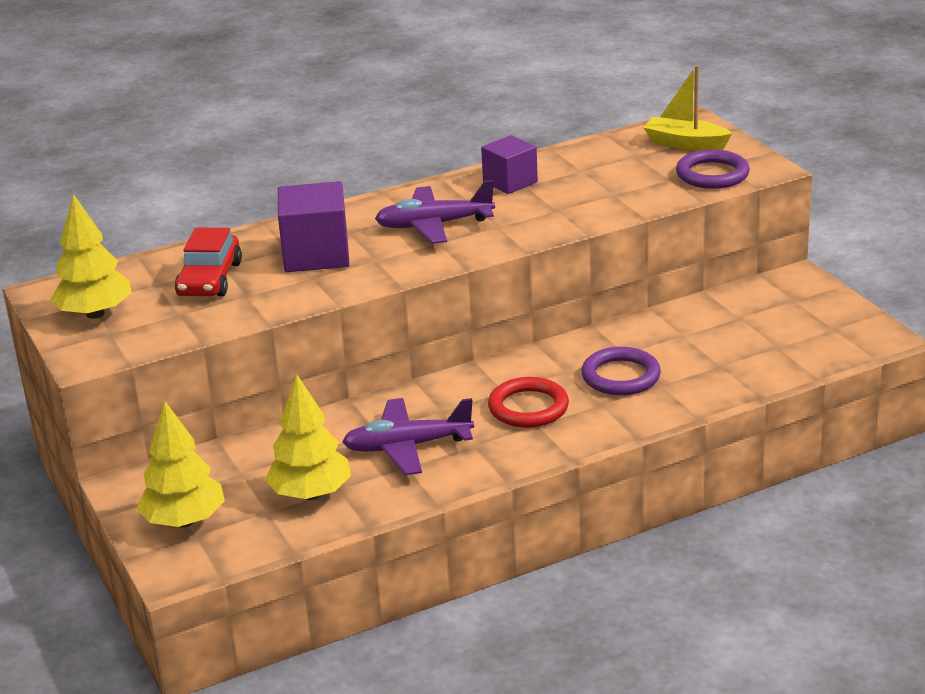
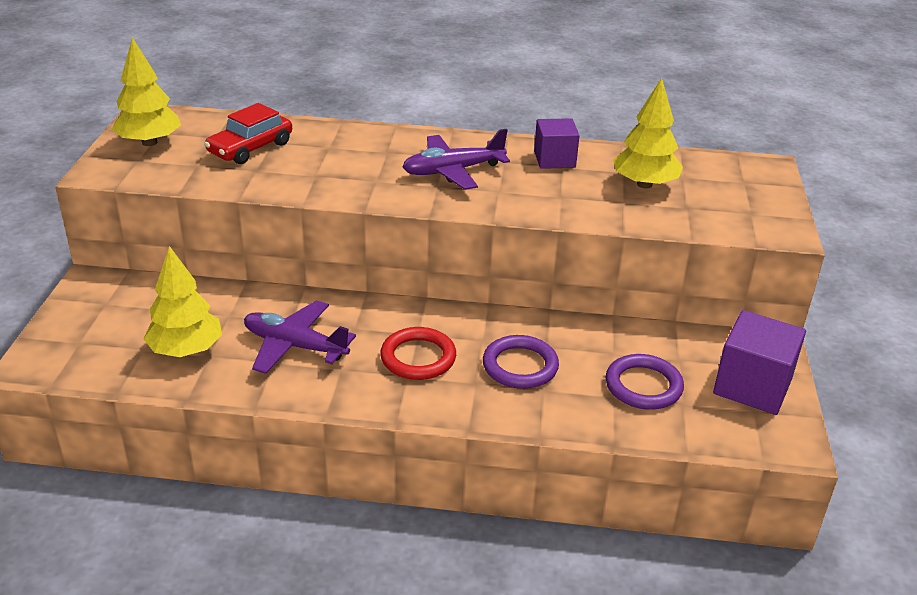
camera: 30 degrees right, 5 degrees up
(184, 521) = (87, 328): yellow tree -> yellow tree (644, 184)
(316, 255) = (342, 159): purple cube -> purple cube (752, 386)
(434, 225) = (453, 171): purple plane -> purple plane turned 45 degrees counterclockwise
(685, 144) = (738, 182): yellow boat -> none
(712, 174) = (729, 218): purple ring -> purple ring (643, 386)

